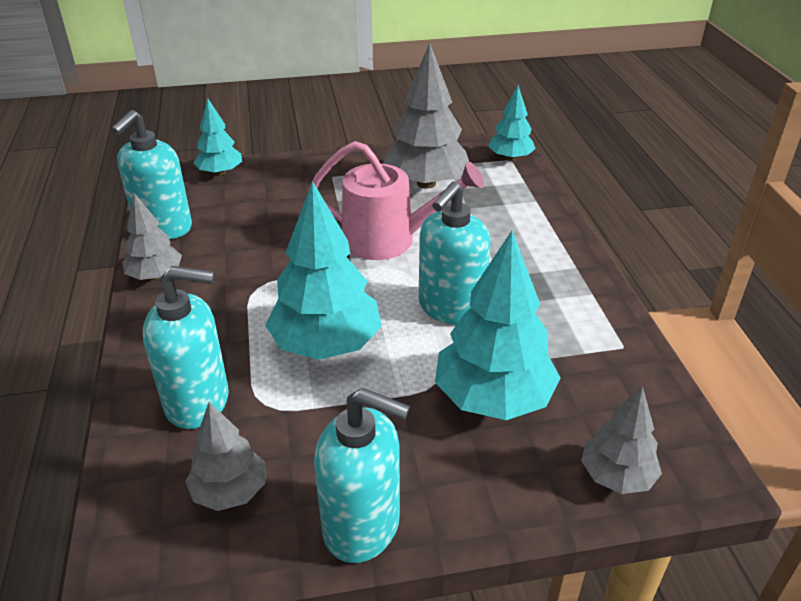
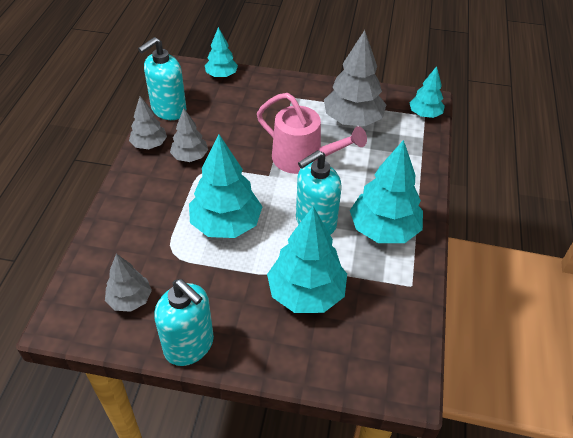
camera: 20 degrees right, 10 degrees up
(198, 402) = (137, 239): turquoise soap dispenser -> none
(545, 292) = (383, 230): none -> turquoise tree
(616, 476) = (350, 369): grey tree -> grey tree (190, 157)

